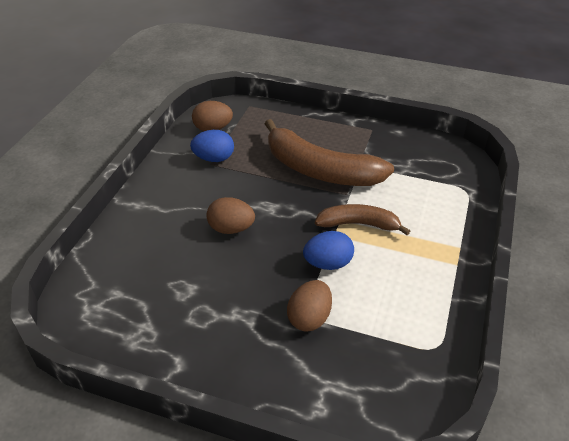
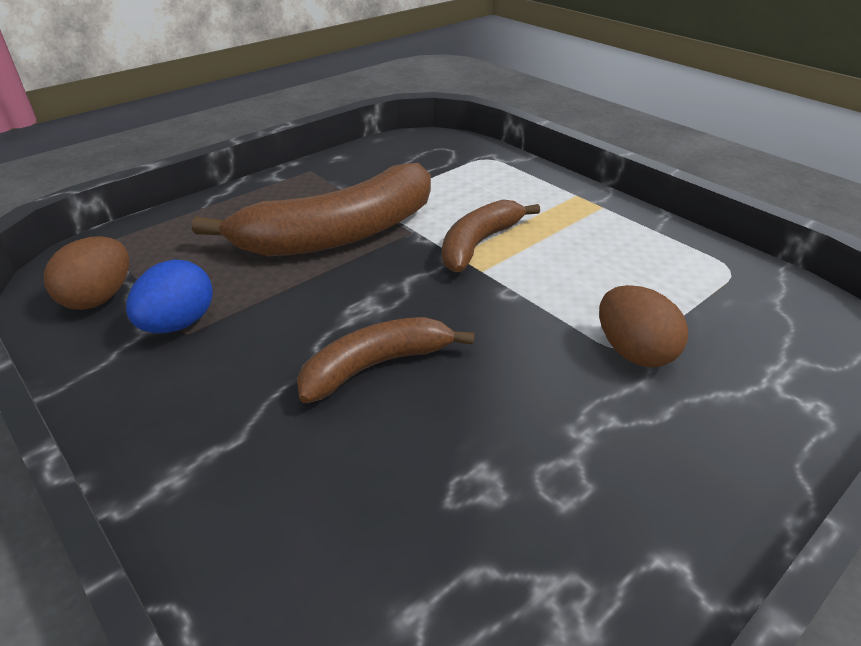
camera: 60 degrees left, 5 degrees down
(231, 228) = (376, 365): brown egg -> brown banana
(328, 263) = (534, 295): blue egg -> none

